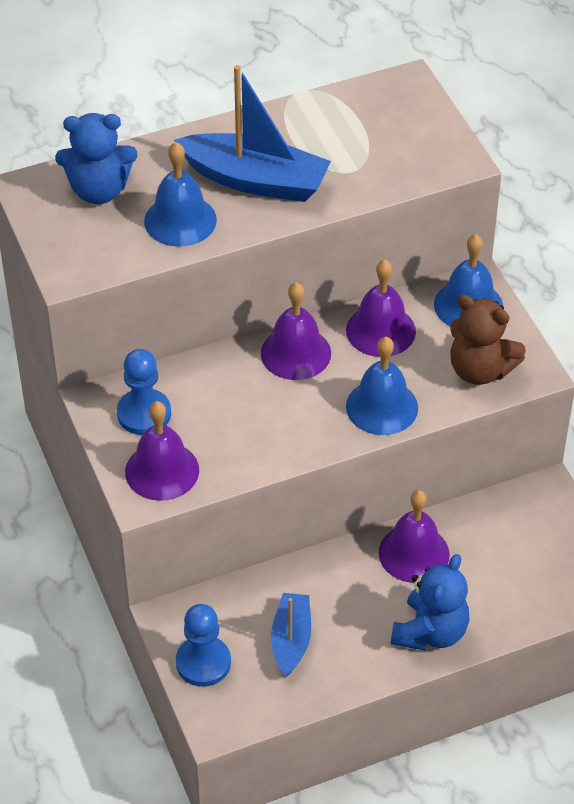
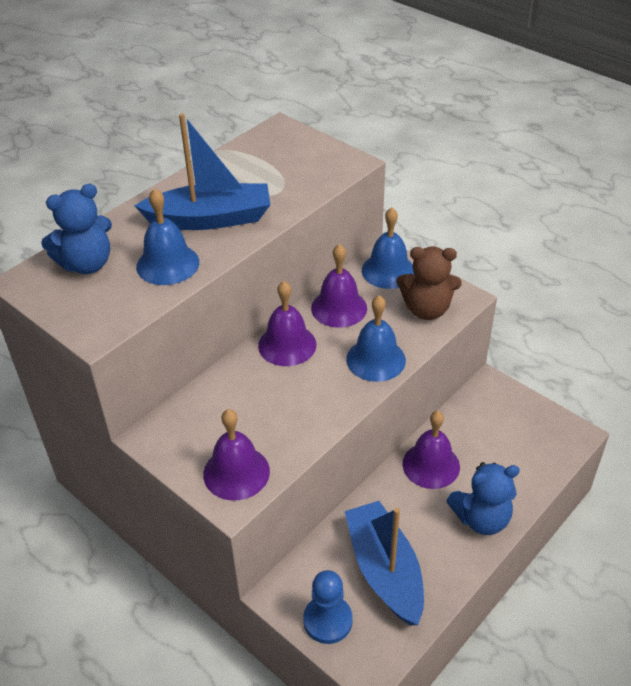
camera: 25 degrees left, 5 degrees down
(144, 414) = (195, 433): blue pawn -> none
(291, 640) = (384, 570): blue boat -> blue boat, size x1.68
(430, 632) = (481, 518): blue teddy bear -> blue teddy bear turned 75 degrees clockwise

